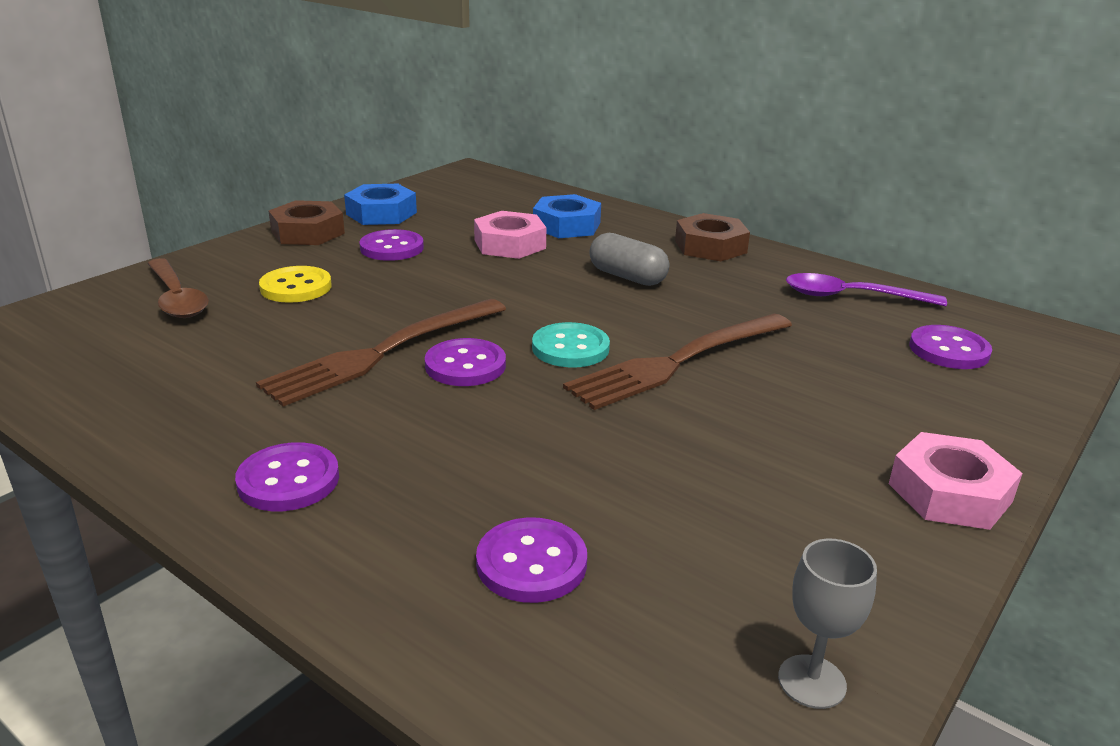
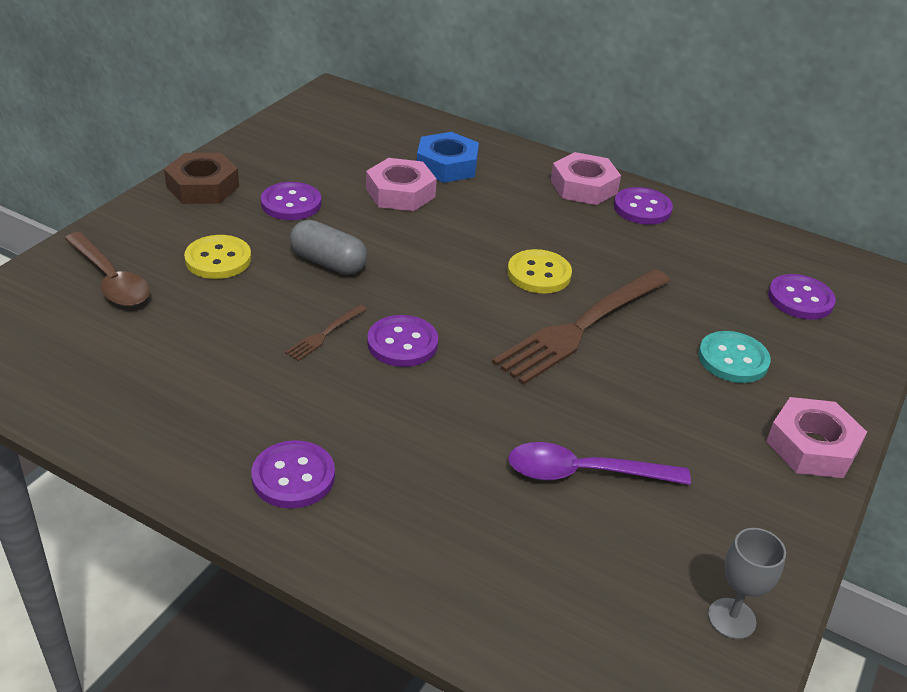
camera: 10 degrees left, 10 degrees up
(381, 213) = (265, 157): blue nut -> none
(381, 353) = (324, 335): brown fork -> brown fork, size x0.42
(531, 563) = (511, 538): purple button -> purple button (642, 208)
(570, 348) = (487, 317): turquoise button -> turquoise button (733, 359)
(627, 277) = (517, 229): grey capsule -> grey capsule (328, 263)
(640, 314) = (539, 274): none -> yellow button
(710, 247) = (583, 187): brown nut -> pink nut
(851, 297) = (715, 242): purple spoon -> purple spoon (584, 473)

